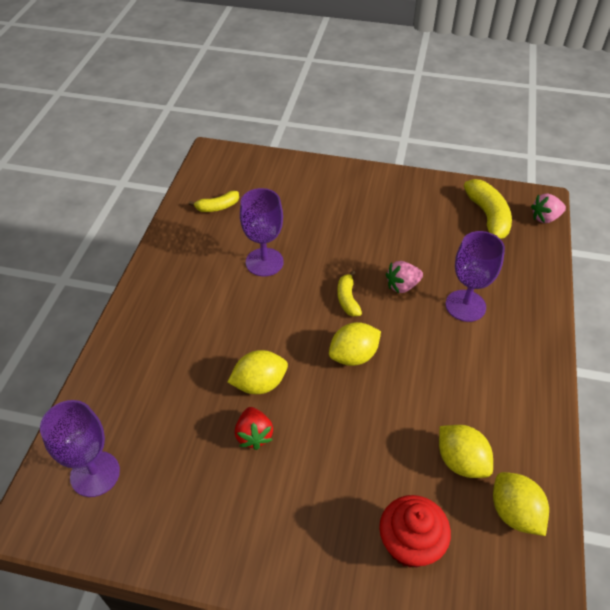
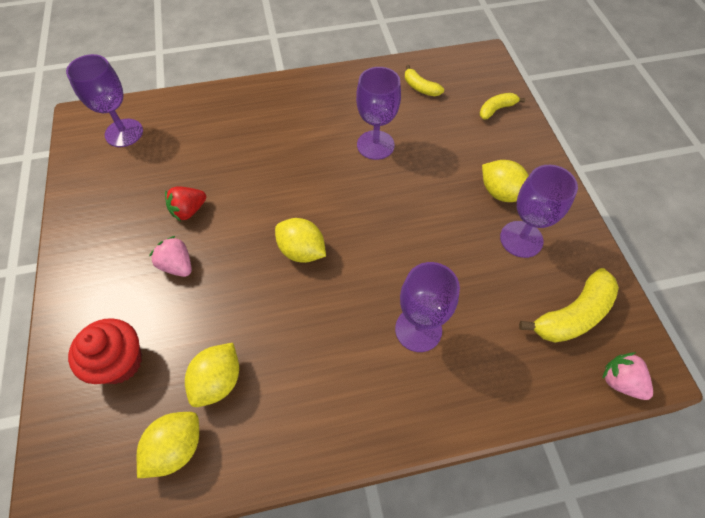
camera: 65 degrees right, 10 degrees up
(259, 384) = (240, 194): yellow lemon -> yellow lemon (501, 193)
(347, 299) = (367, 222): yellow banana -> yellow banana (496, 109)
(402, 286) = (411, 262): pink strawberry -> pink strawberry (177, 265)
(413, 215) = (521, 239): none -> purple goblet

